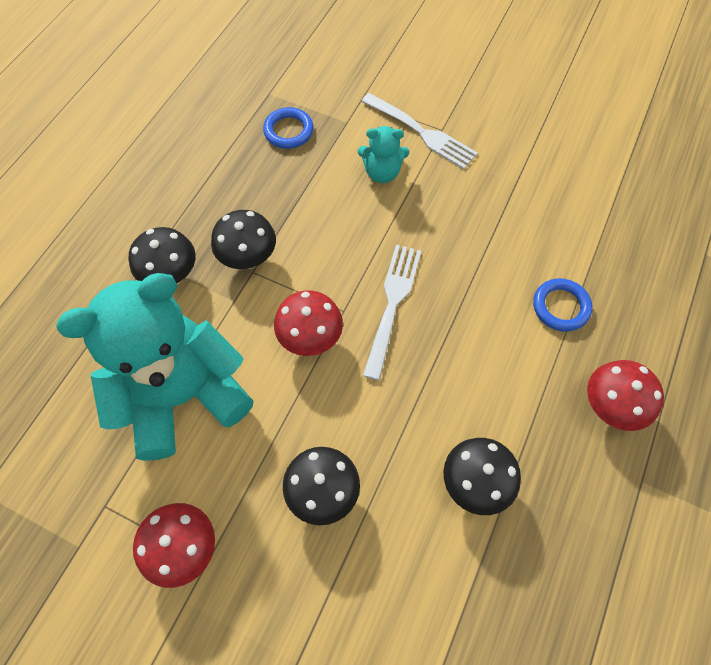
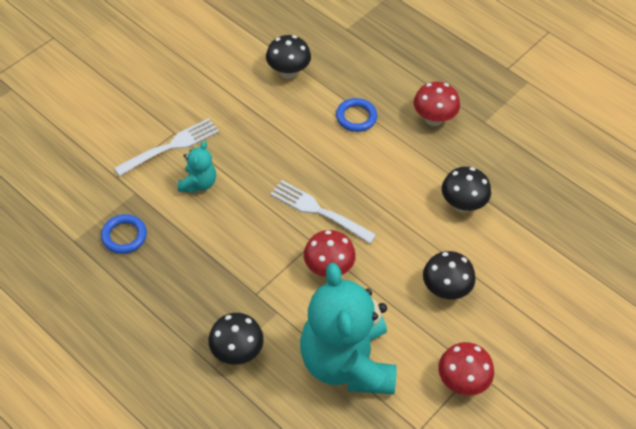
camera: 75 degrees left, 10 degrees down
(249, 258) = (242, 294): black mushroom -> black mushroom (288, 72)

